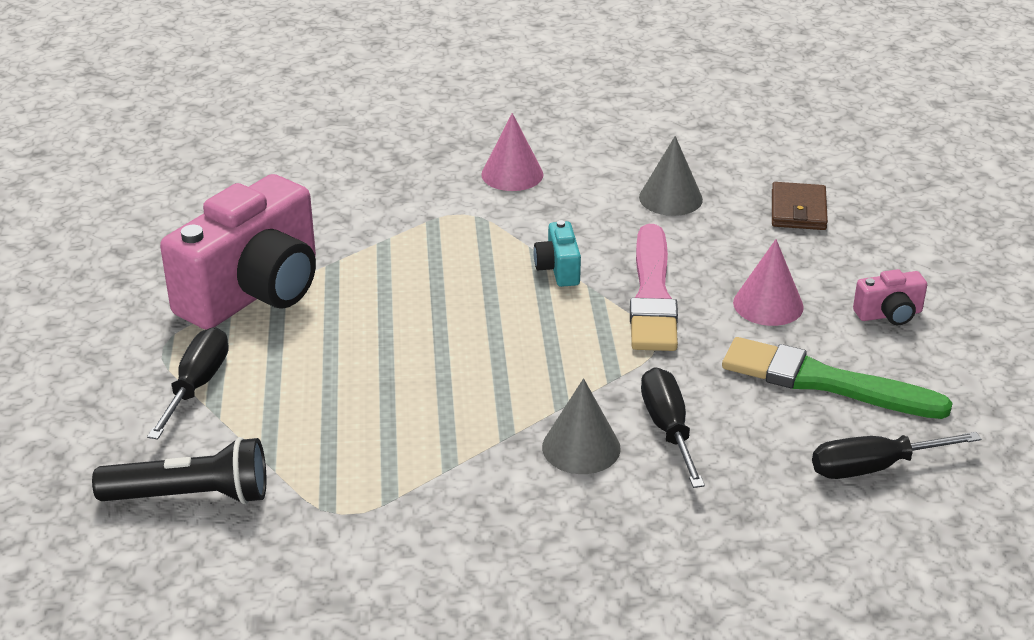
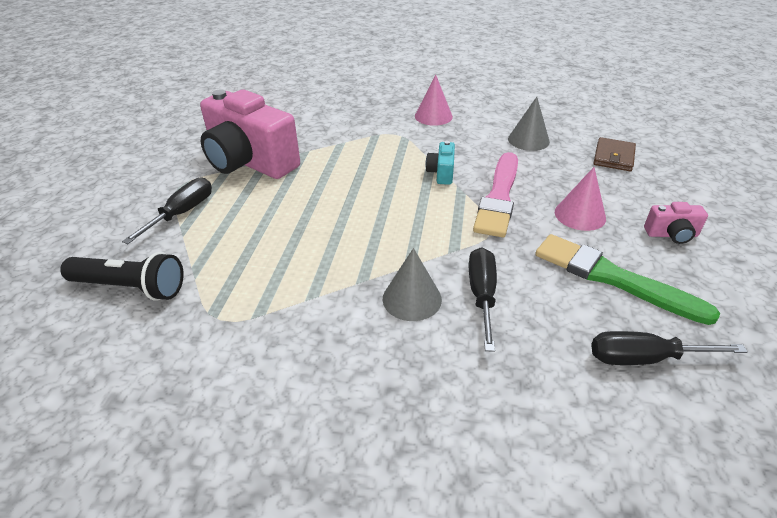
camera: 15 degrees right, 5 degrees up
(254, 292) = (250, 162): pink camera -> pink camera turned 75 degrees clockwise

